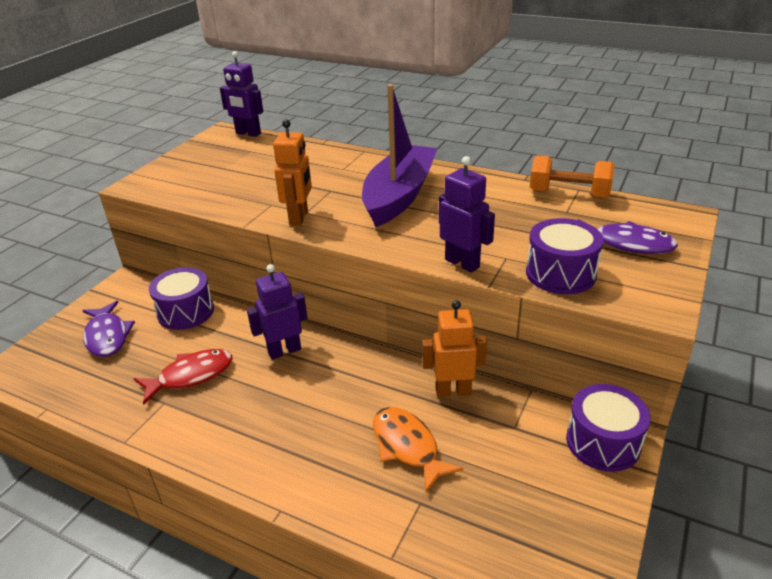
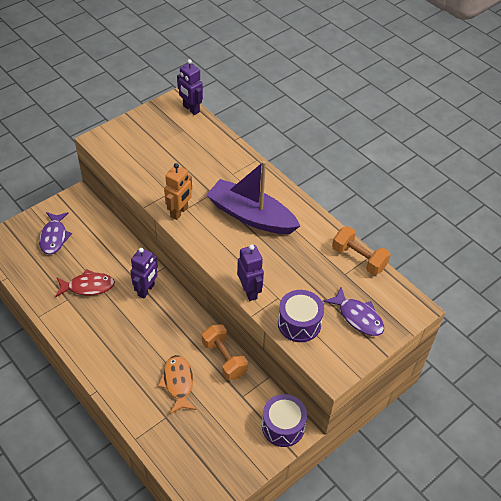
camera: 20 degrees right, 15 degrees up
(186, 312) = (104, 236): purple drum -> none
(284, 351) = (146, 290): purple robot -> purple robot turned 120 degrees clockwise
(399, 195) = (251, 216): purple boat -> purple boat turned 105 degrees counterclockwise
(453, 391) = (224, 359): orange robot -> orange dumbbell

